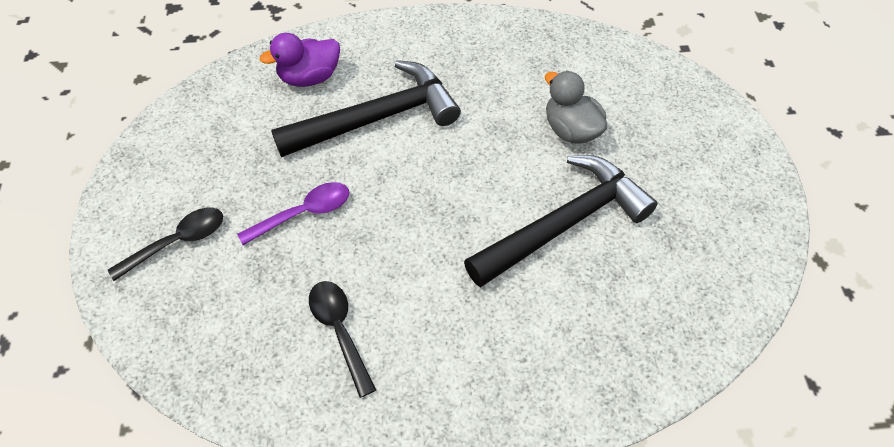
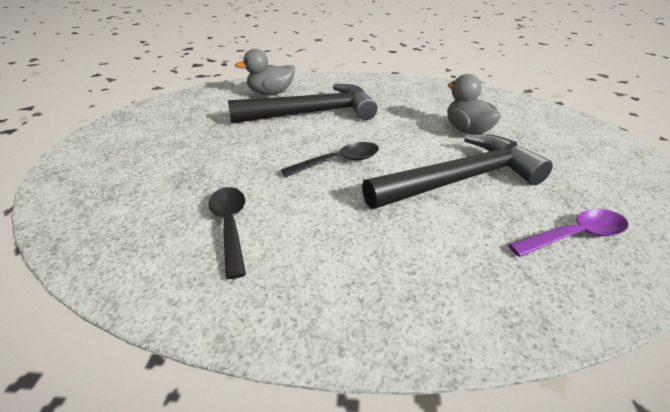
camera: 10 degrees right, 20 degrees down
(178, 242) = (126, 158): black spoon -> black spoon (339, 162)
(304, 213) = (234, 153): purple spoon -> purple spoon (575, 236)
(309, 77) = (270, 93): purple duck -> grey duck

